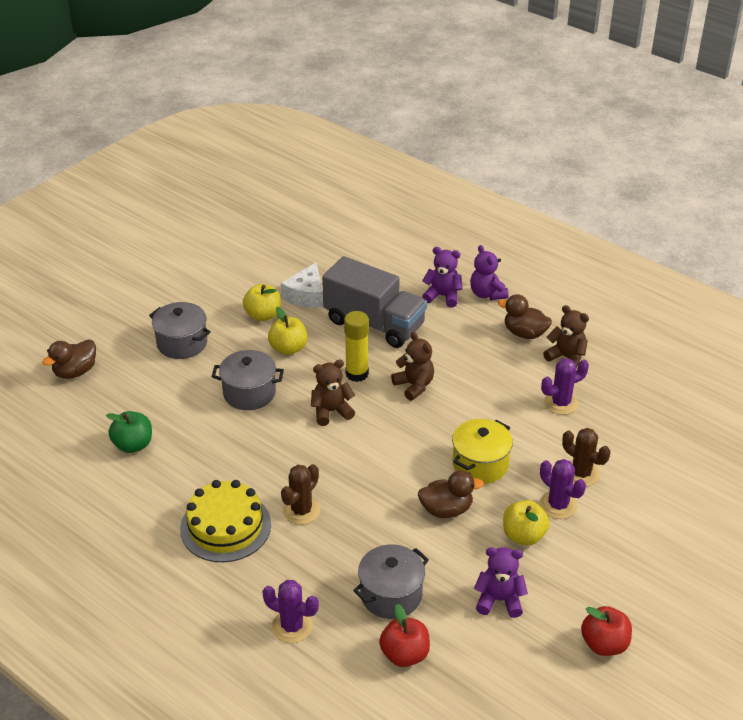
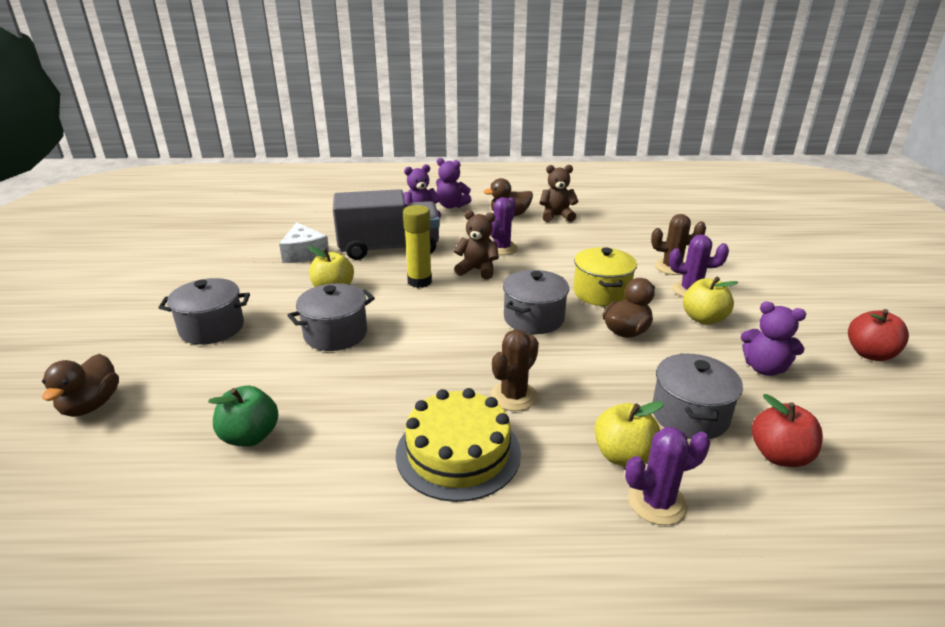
camera: 40 degrees left, 10 degrees down
(263, 315) = (278, 278): yellow apple -> yellow apple (623, 455)
(301, 511) = (514, 396): brown cactus -> brown cactus turned 45 degrees clockwise
(331, 411) = (433, 313): brown teddy bear -> none
(395, 458) = (533, 318): none -> grey pot
(499, 600) = (764, 368): purple teddy bear -> purple teddy bear turned 120 degrees counterclockwise
(561, 403) = (593, 238): purple cactus -> purple cactus (501, 248)

